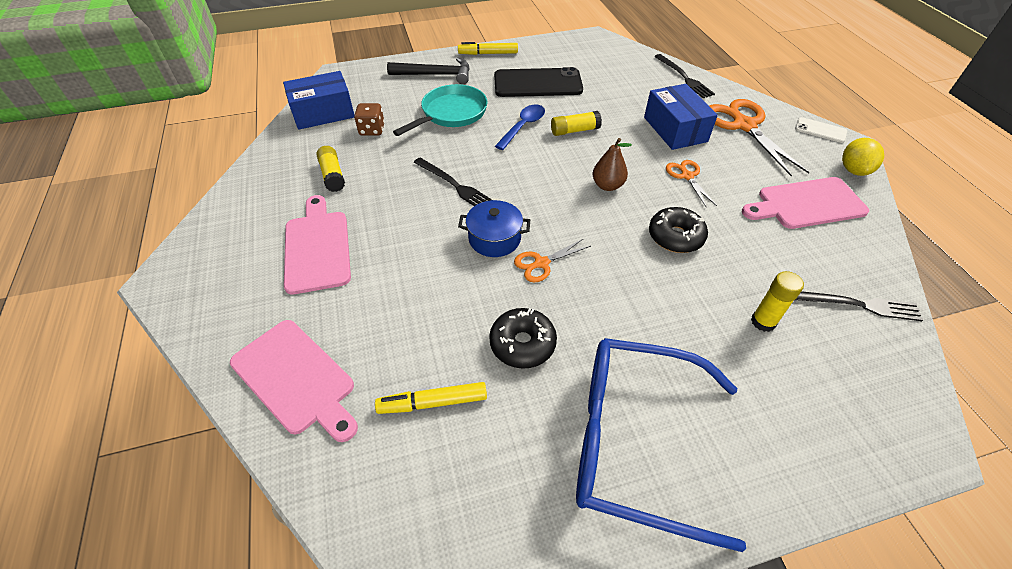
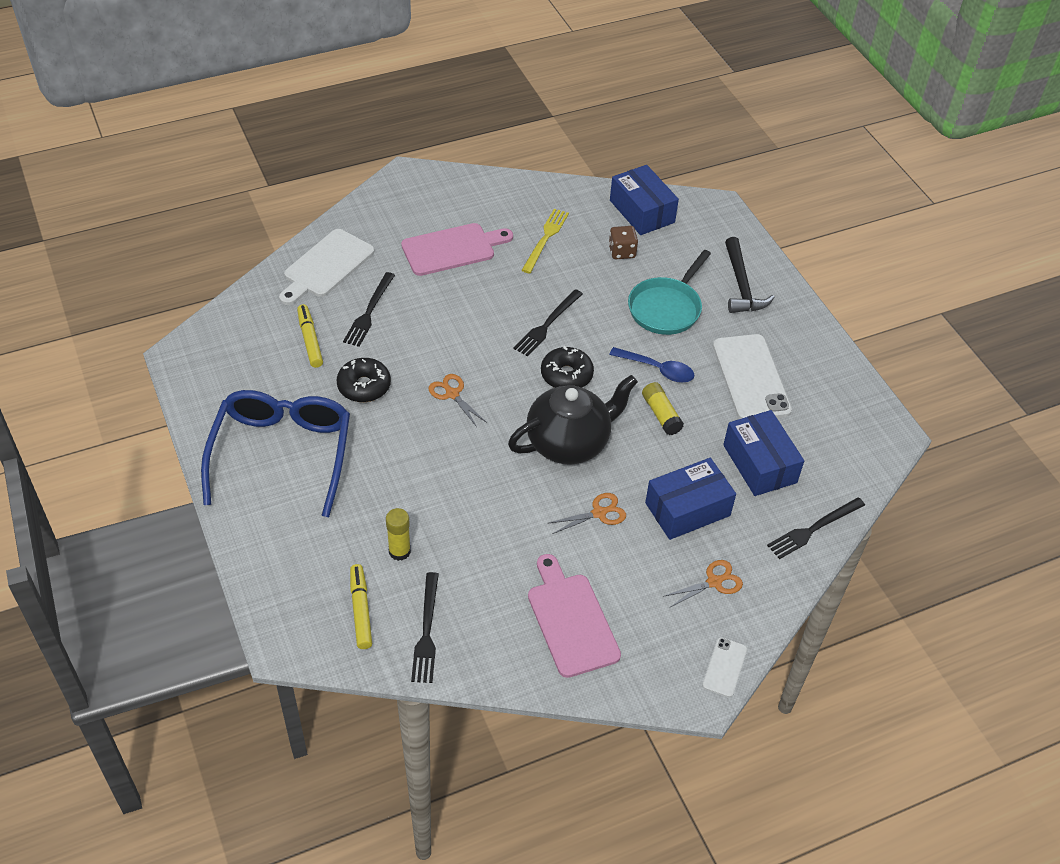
camera: 80 degrees right, 0 degrees up
(296, 378) = (326, 266): pink cutting board -> white cutting board
(333, 175) = (545, 239): yellow glue stick -> yellow fork
(397, 333) = (369, 312): none -> black fork
(451, 113) = (666, 308): turquoise pan -> turquoise pan turned 90 degrees clockwise
(488, 53) = (806, 326): yellow marker -> yellow marker (361, 610)
(494, 239) = (478, 360): blue pot -> none
(537, 83) = (751, 378): black phone -> white phone
(607, 185) = (569, 443): brown pear -> black teapot
(625, 91) = (760, 464): none -> blue box
(675, 237) = (500, 495): black donut -> black donut (566, 375)
(743, 125) = (714, 582): orange scissors -> orange scissors, size x0.52
(854, 170) = (644, 684): yellow lemon -> none

